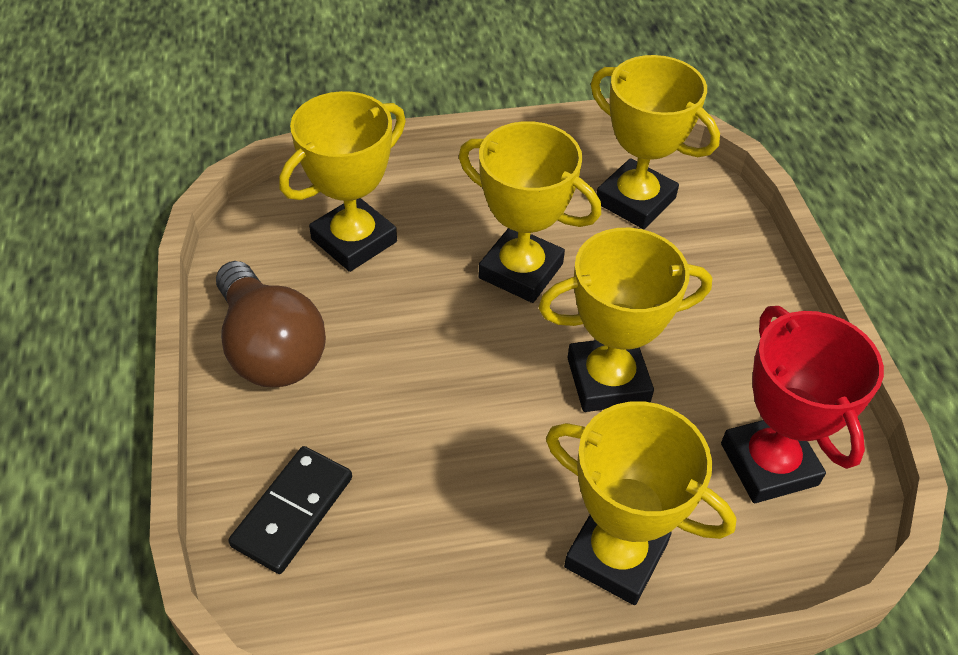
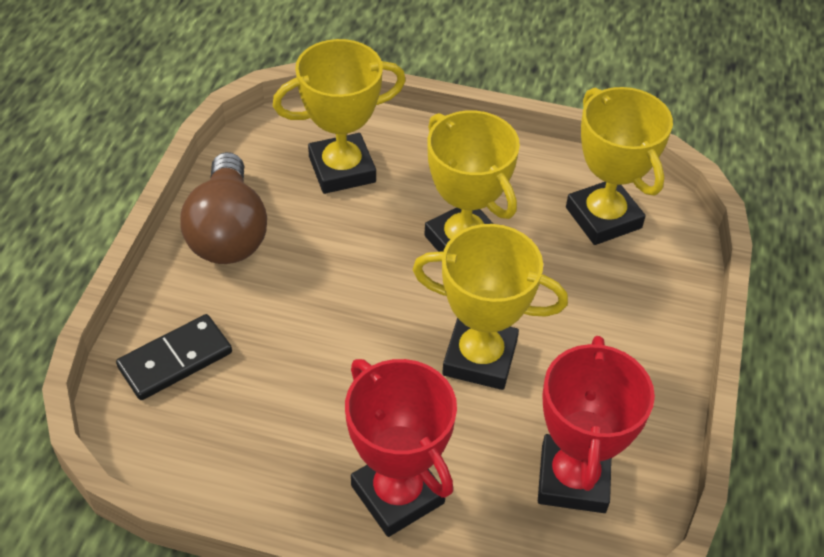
camera: 25 degrees right, 0 degrees up
(615, 555) = (397, 494): yellow trophy -> red trophy

